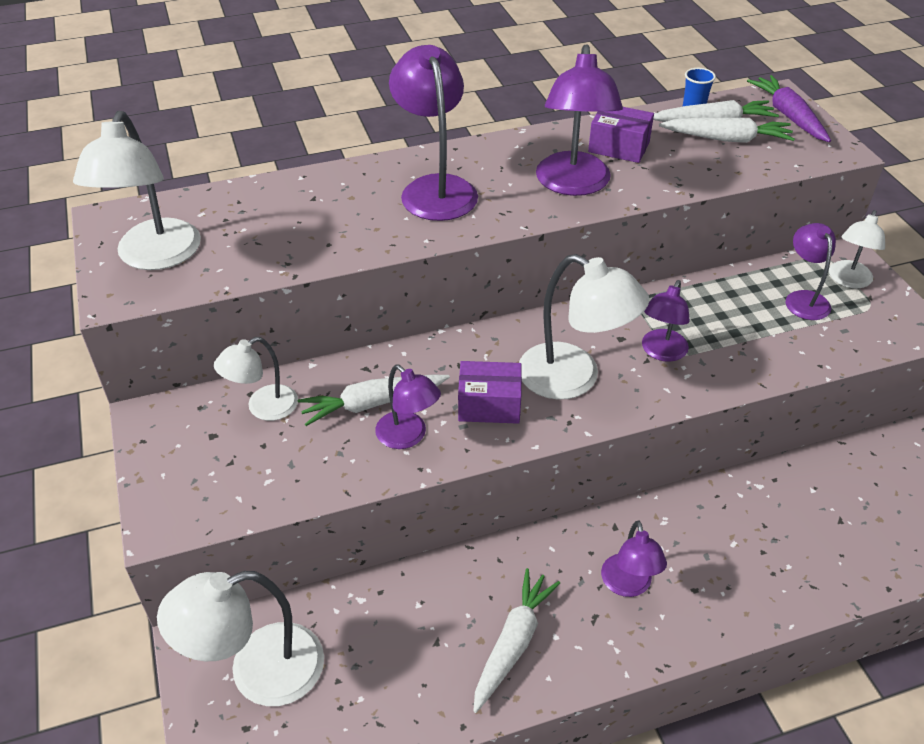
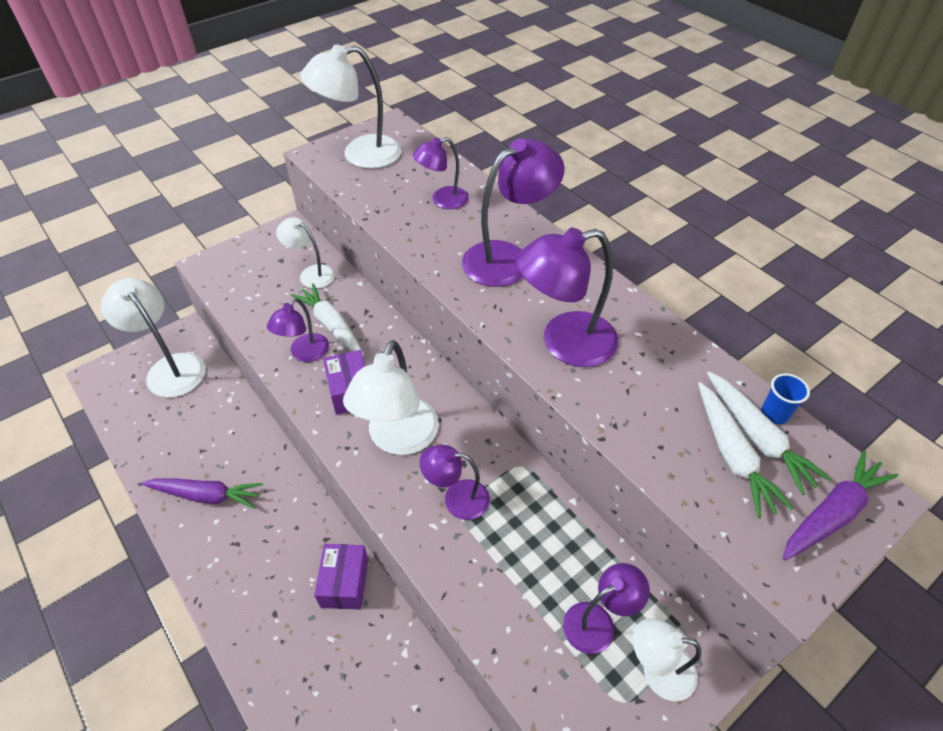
camera: 70 degrees right, 5 degrees up
(513, 643) = (206, 495): white carrot -> purple carrot
(618, 147) = (650, 364): purple box -> purple box (344, 582)
(628, 585) = (269, 561): purple lamp -> purple lamp (442, 200)

